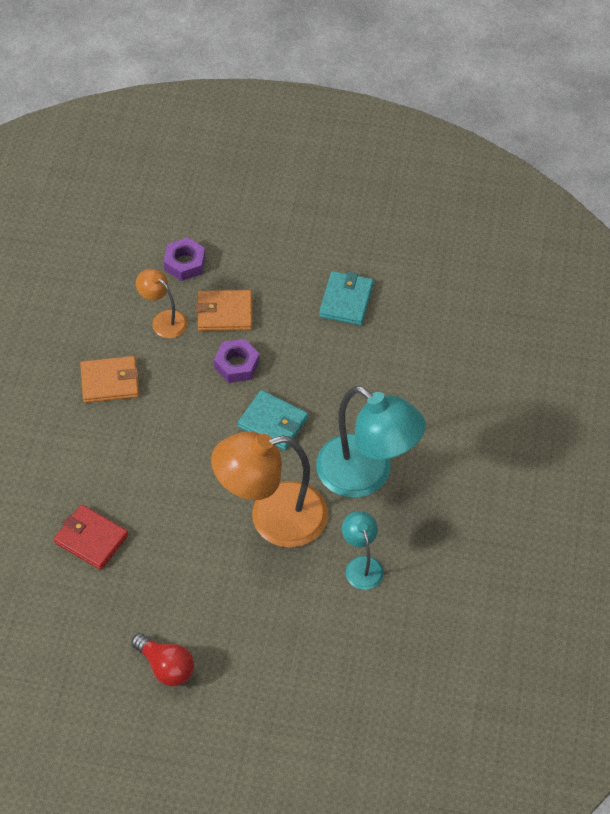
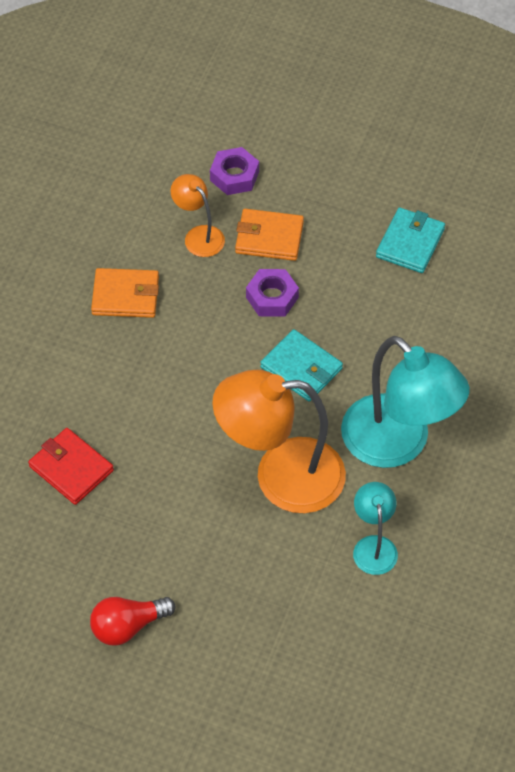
camera: 10 degrees right, 0 degrees up
(166, 667) = (128, 626): red light bulb -> red light bulb turned 105 degrees clockwise

